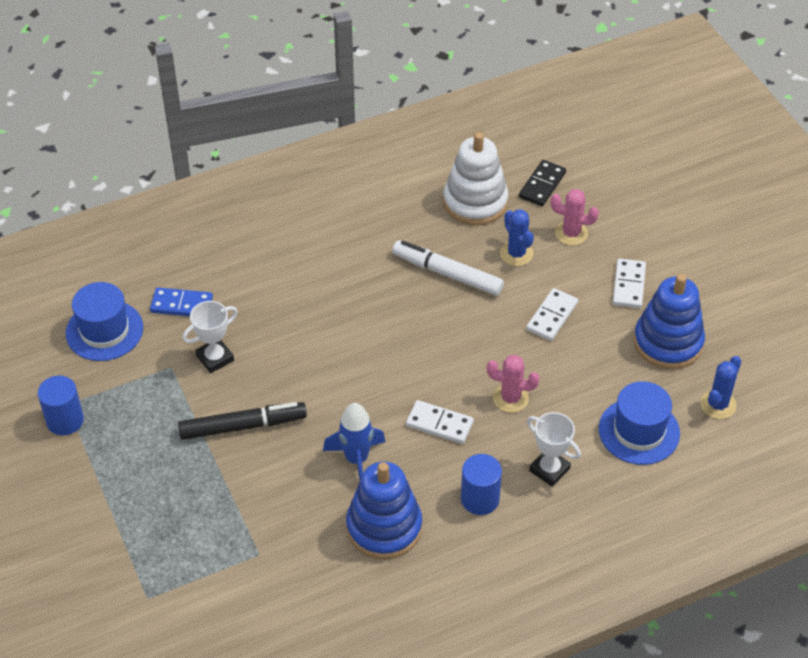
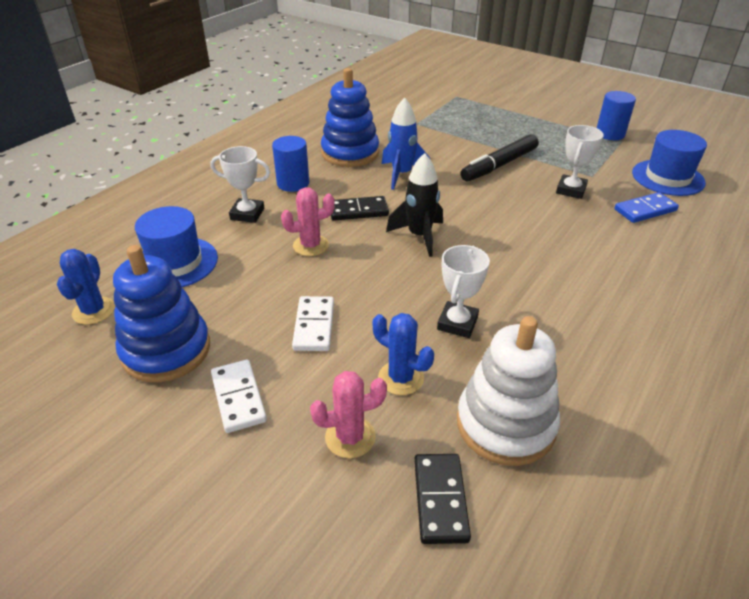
camera: 150 degrees right, 10 degrees down
(408, 366) = (419, 236): none -> black rocket
(439, 424) = (358, 211): white domino -> black domino
(447, 273) = (457, 323): white marker -> white trophy

